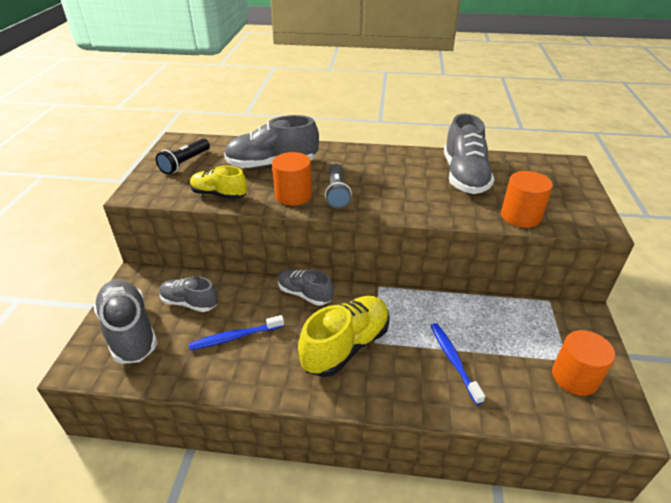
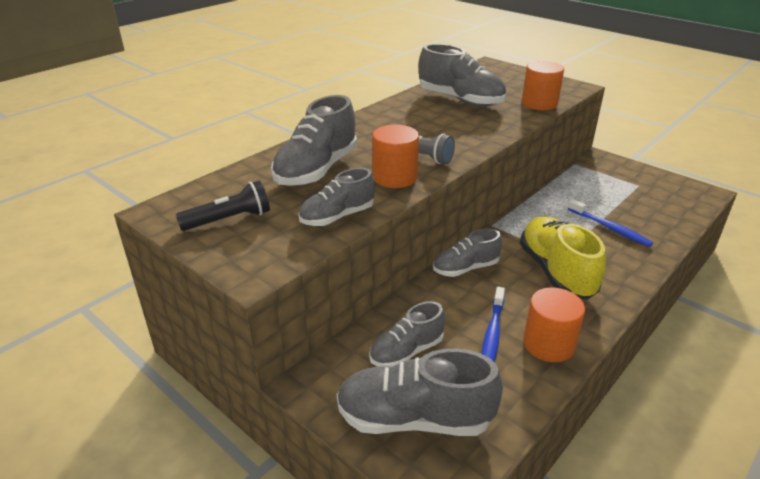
camera: 55 degrees left, 5 degrees down
(185, 163) = (229, 220): black flashlight -> black flashlight turned 90 degrees counterclockwise
(219, 195) = (337, 217): yellow shoe -> grey shoe
(453, 361) = (610, 228): blue toothbrush -> blue toothbrush turned 150 degrees counterclockwise
(574, 377) = (656, 190): orange cylinder -> orange cylinder (548, 344)

